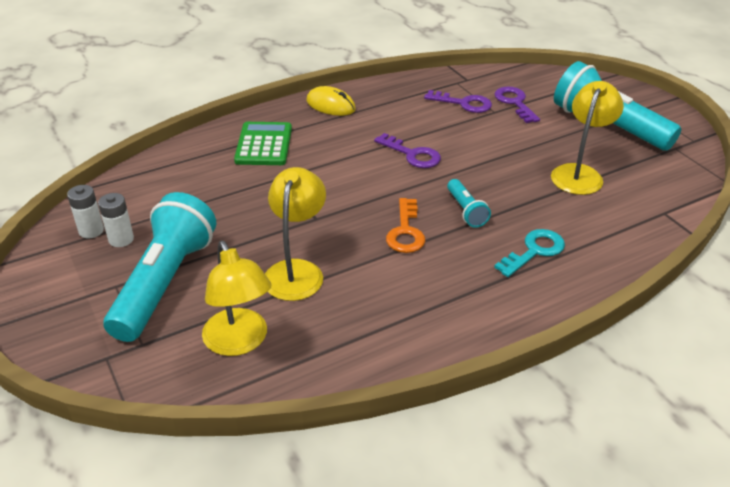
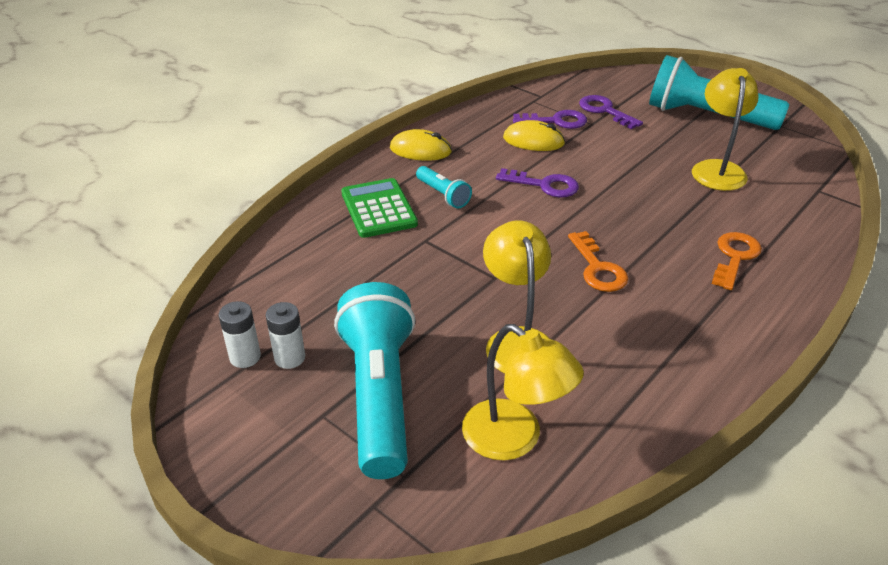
camera: 20 degrees left, 0 degrees up
(431, 116) = (533, 141): none -> yellow mouse
(466, 211) = (640, 232): turquoise flashlight -> turquoise flashlight (443, 195)
(534, 251) = (734, 257): turquoise key -> orange key

